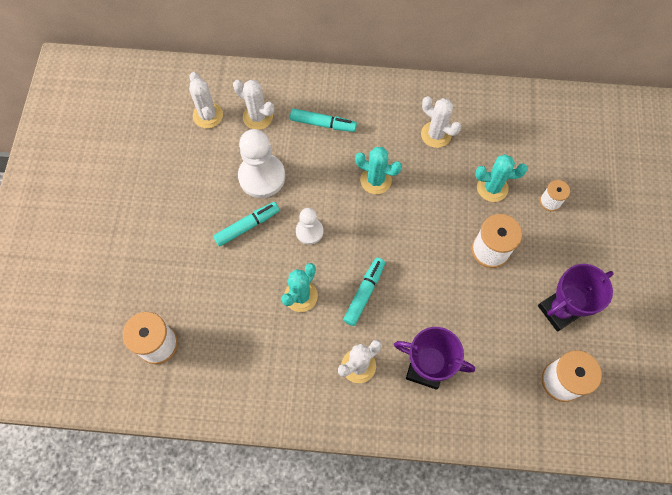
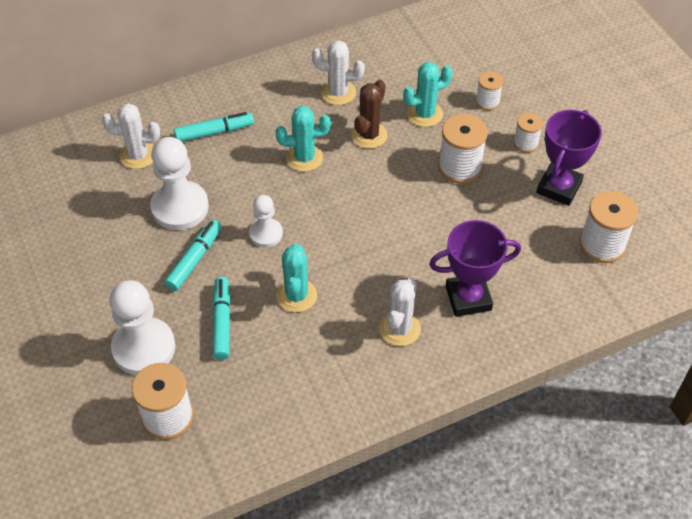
camera: 30 degrees left, 15 degrees down
(173, 280) = (144, 348): none -> white pawn
(208, 115) = (80, 177): white cactus -> none
(364, 293) = (361, 262): turquoise marker -> turquoise marker (222, 322)
(436, 185) = (369, 135): none -> brown cactus
(557, 255) = (525, 143): none -> white spool

